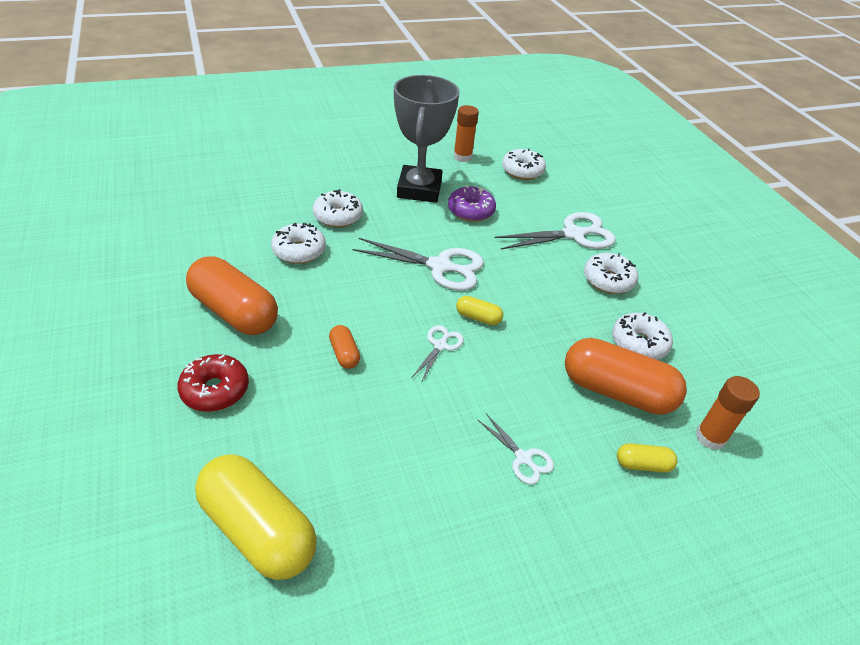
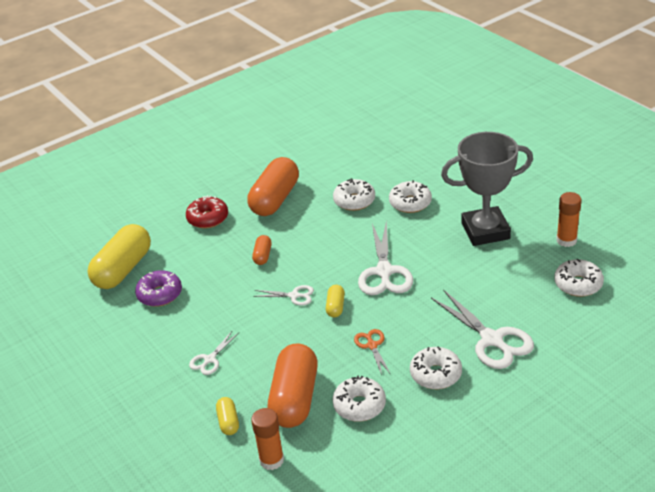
camera: 80 degrees right, 5 degrees down
(344, 354) = (262, 256): orange capsule -> orange capsule turned 45 degrees counterclockwise
(471, 211) = (477, 268): purple donut -> purple donut (160, 294)
(552, 309) = (372, 345): none -> orange scissors

